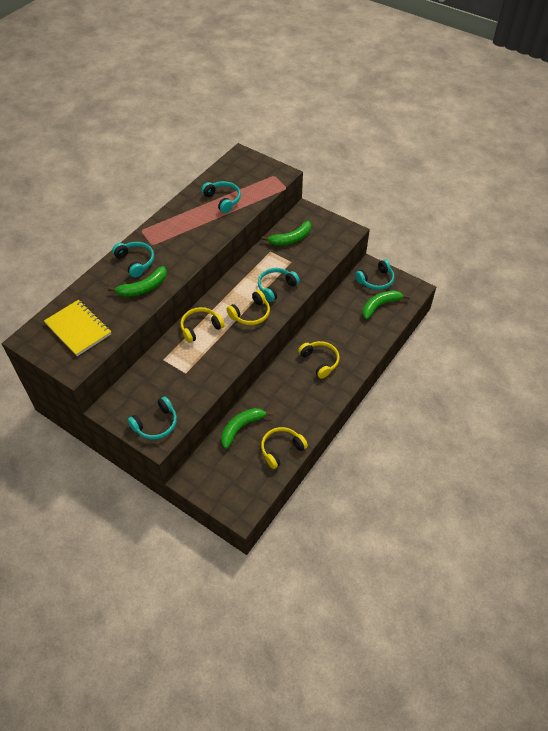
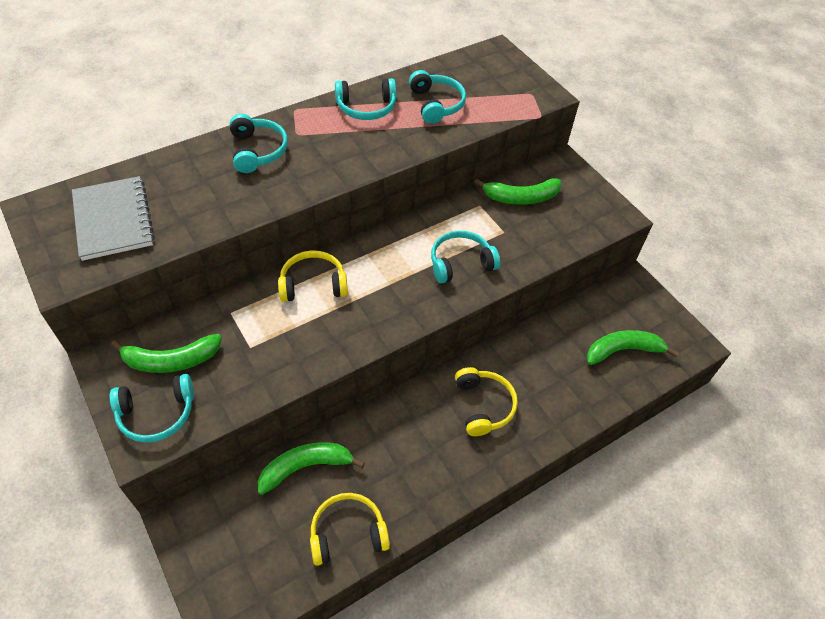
camera: 20 degrees right, 0 degrees up
(78, 329) = (113, 220): yellow notebook -> grey notebook
(143, 288) = (244, 192): green banana -> green banana (171, 360)
(250, 314) = (400, 290): yellow headphones -> none
(376, 280) = (634, 307): turquoise headphones -> turquoise headphones (366, 108)

